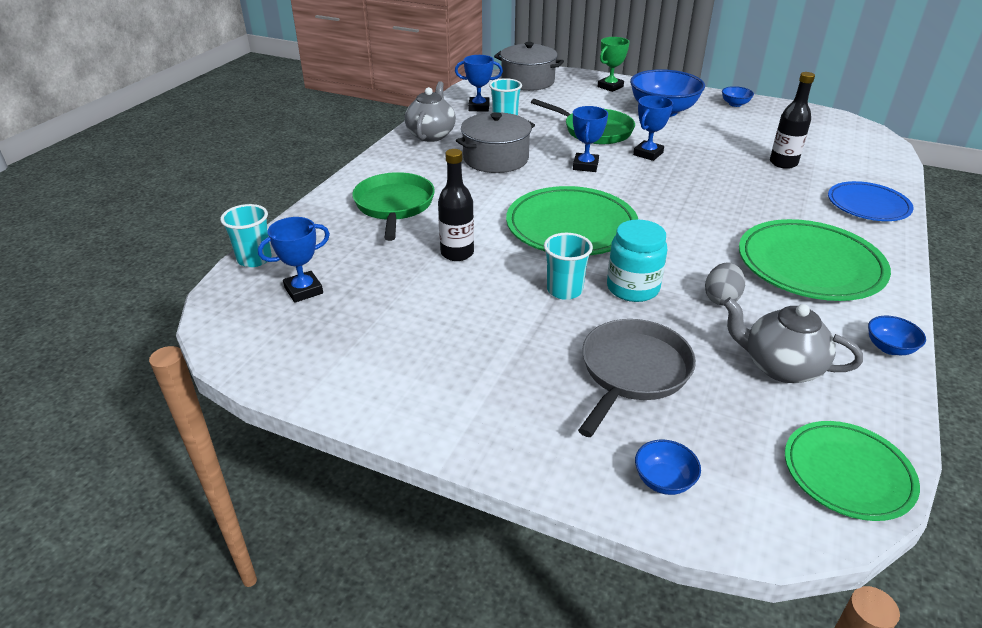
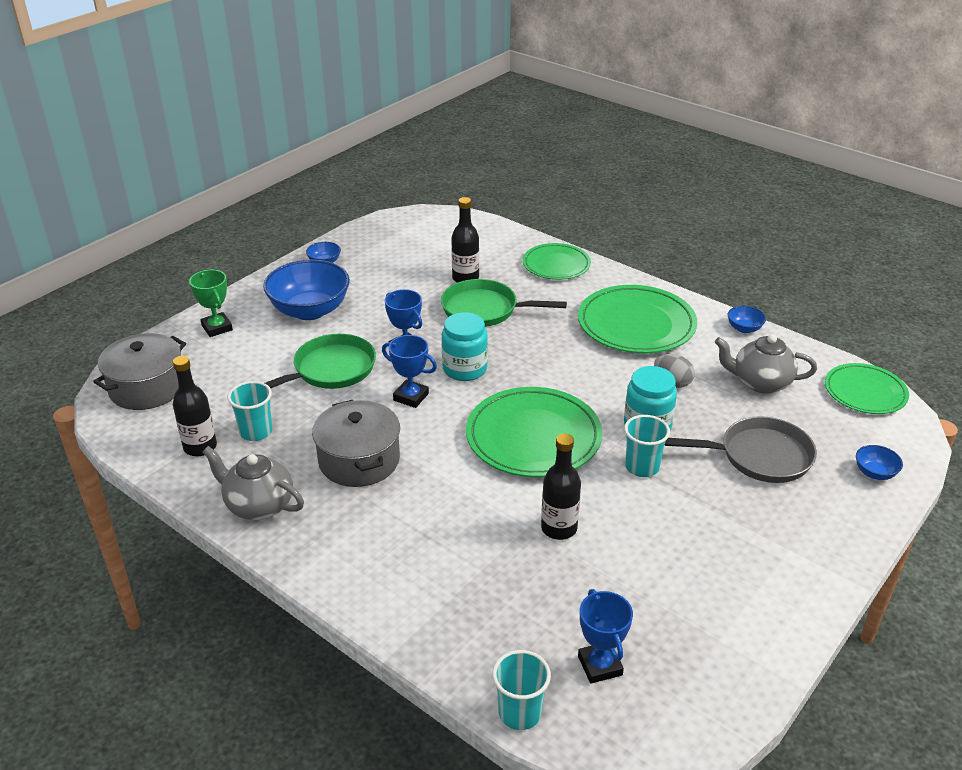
camera: 75 degrees left, 0 degrees up
(394, 206) = (437, 566): green pan -> green pan (484, 310)
(479, 107) = (200, 447): blue trophy -> black bottle
(633, 372) = (760, 456): grey pan -> grey pan turned 135 degrees clockwise
(642, 182) = (464, 369): none -> turquoise jar
(780, 367) = (760, 383): grey teapot -> grey teapot turned 60 degrees clockwise
(868, 205) = (556, 265): blue plate -> green plate

